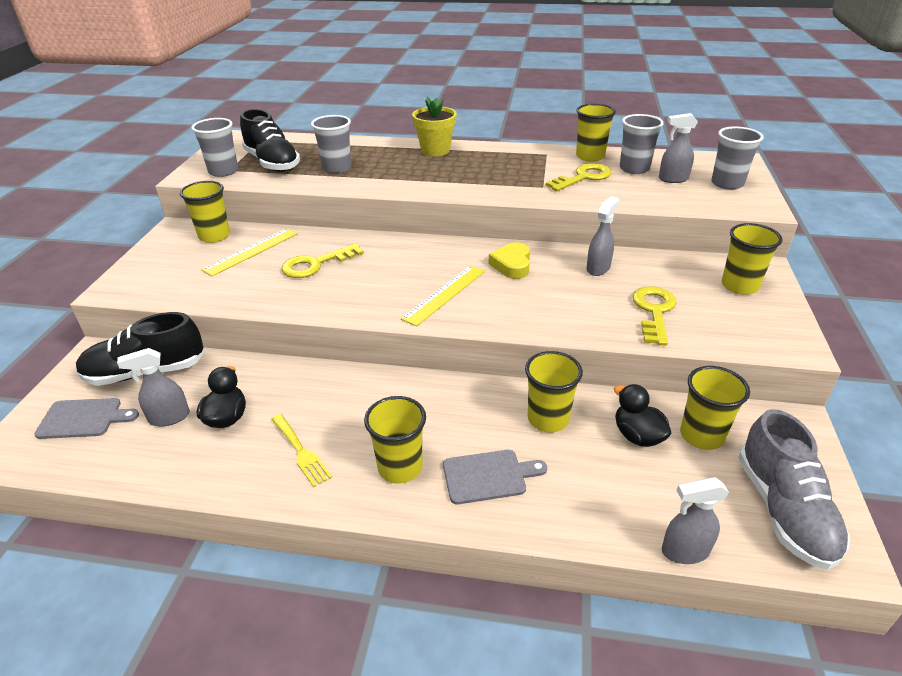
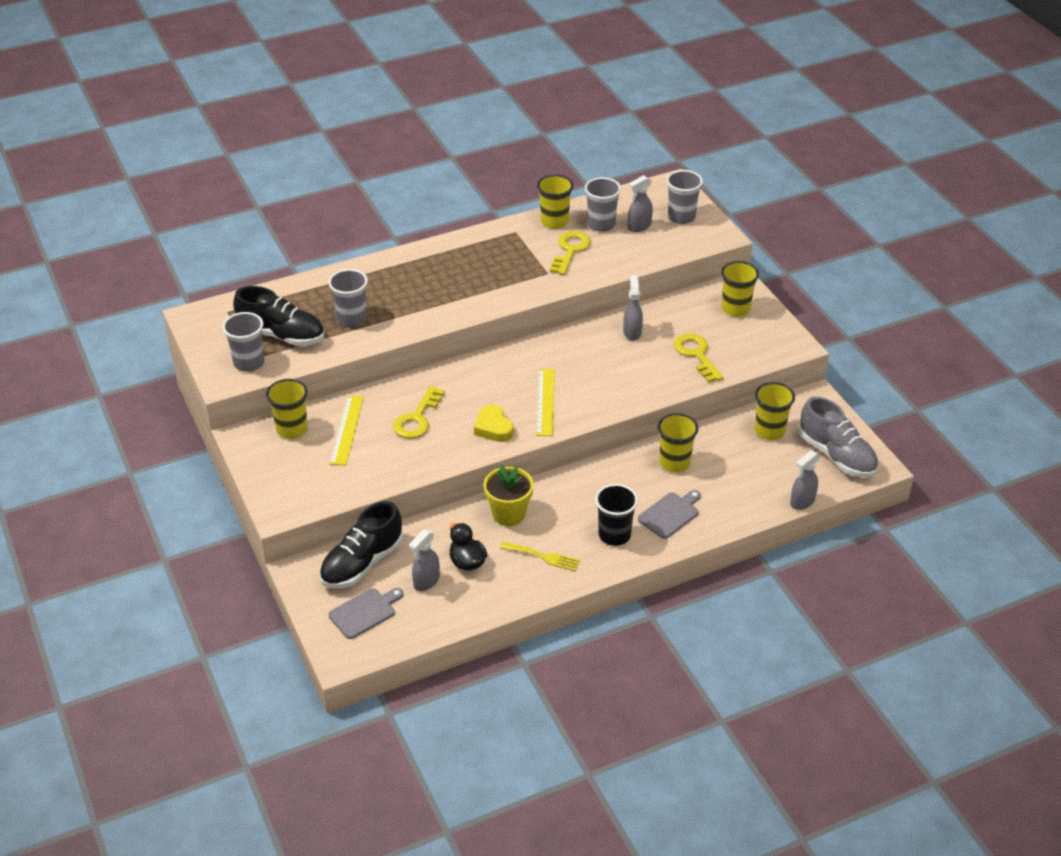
camera: 35 degrees left, 5 degrees up
(400, 467) = (614, 535): yellow cup -> black cup
(435, 150) = (415, 263): yellow flower pot -> yellow flower pot (508, 514)
(512, 265) = (568, 355): yellow heart -> yellow heart (493, 428)
(637, 436) = (734, 448): black duck -> none

